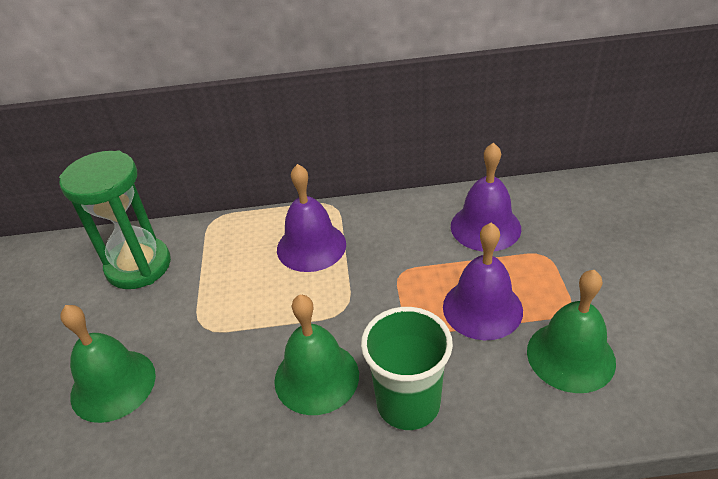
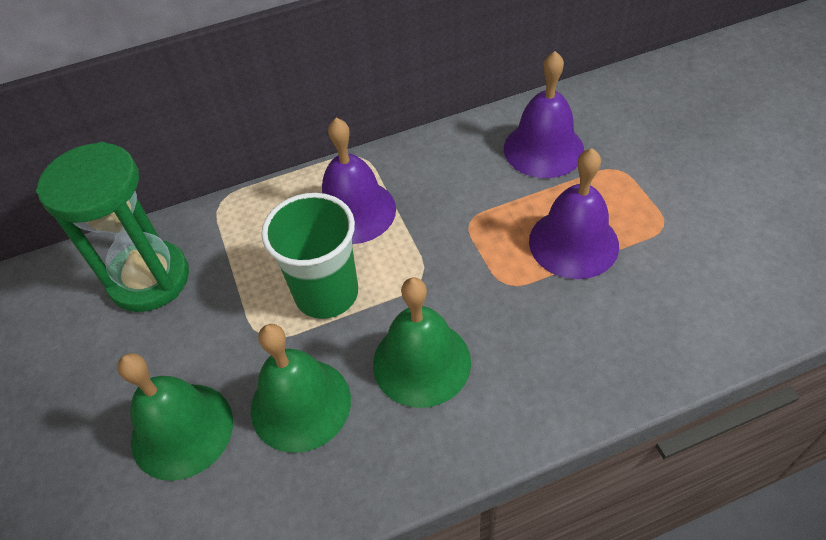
camera: 15 degrees left, 10 degrees up
(408, 403) = (533, 367): green cup -> green cup (326, 293)
(570, 356) = (682, 275): green bell -> green bell (300, 404)

